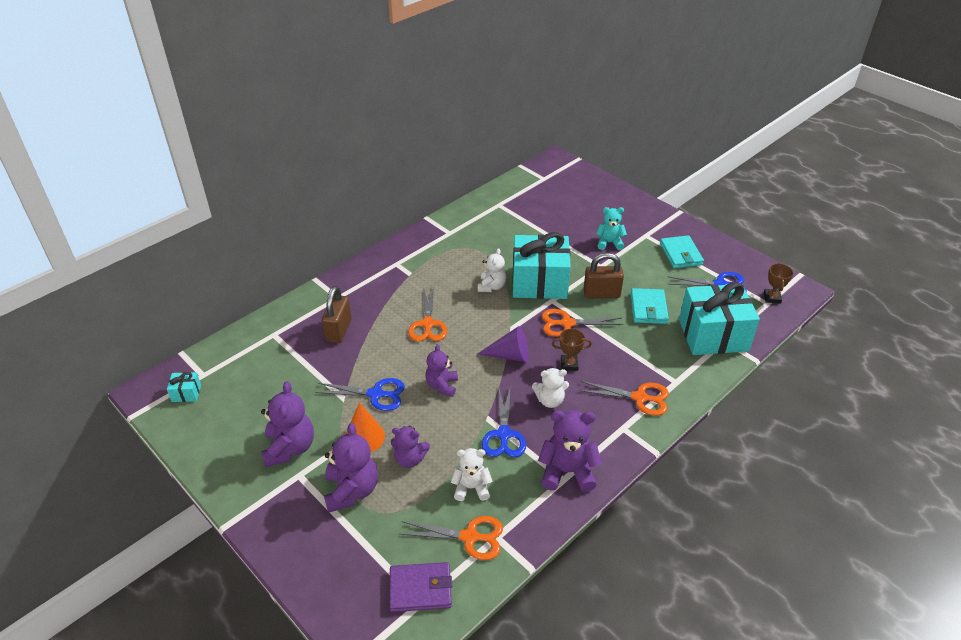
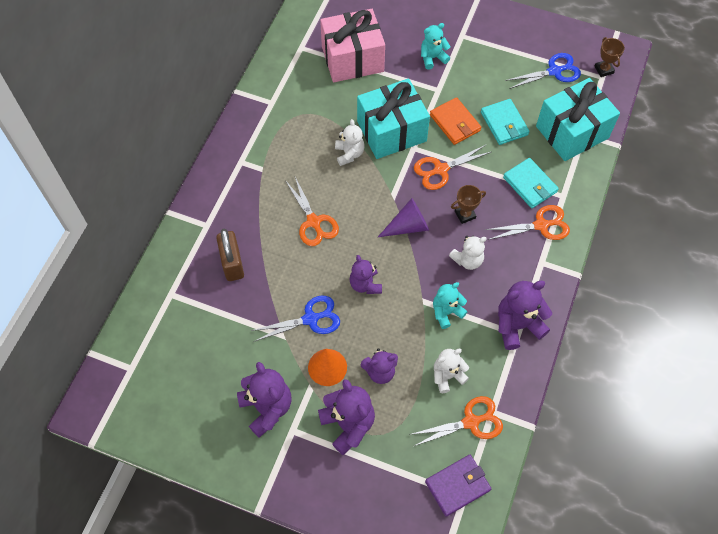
camera: 25 degrees left, 20 degrees up
(186, 393) = (129, 394): turquoise gift -> none
(503, 435) = (446, 312): blue scissors -> turquoise teddy bear
(537, 224) = (352, 59): none -> pink gift
(601, 294) = (455, 123): brown padlock -> orange wallet
(680, 254) = (504, 47): turquoise wallet -> turquoise wallet (530, 184)

